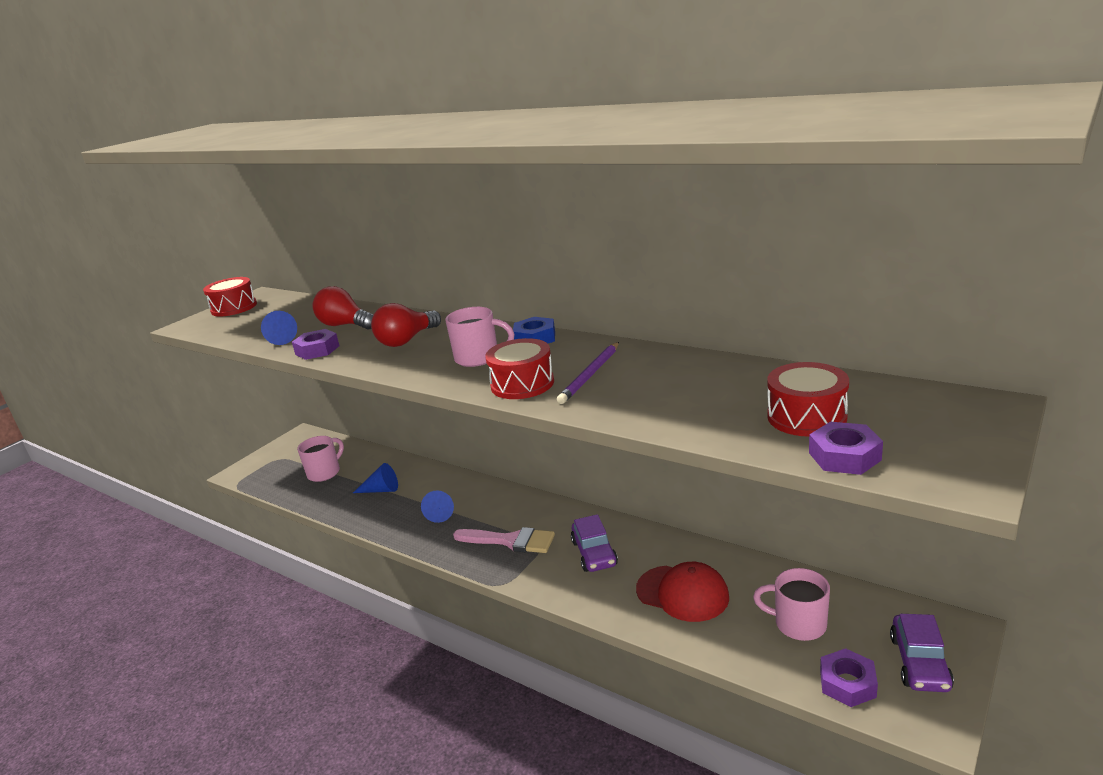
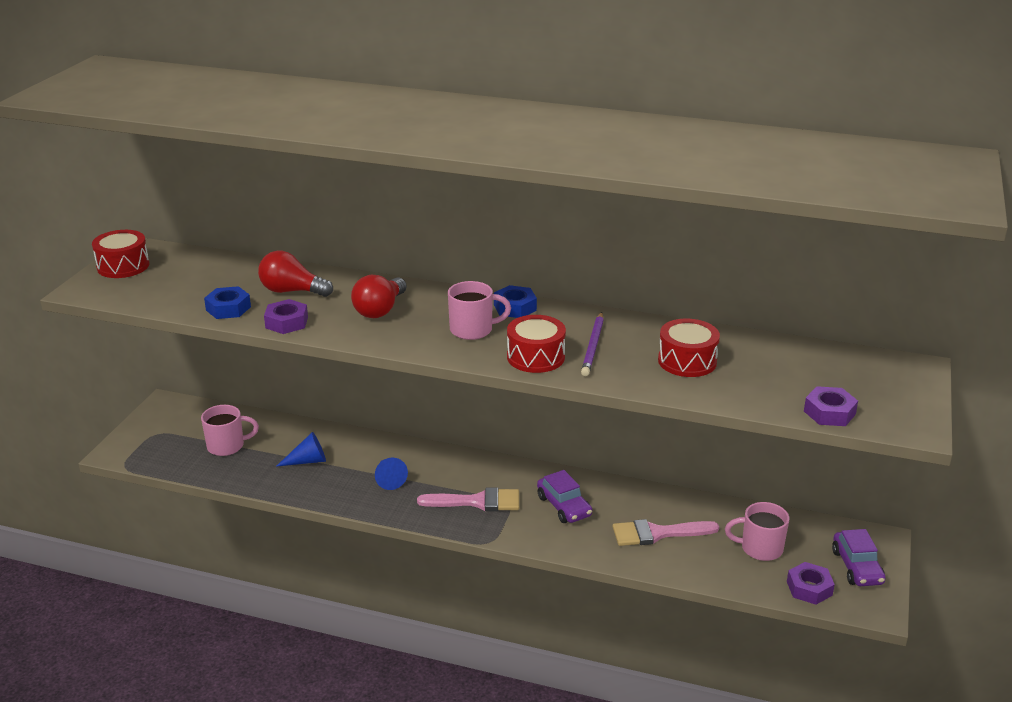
camera: 20 degrees left, 5 degrees up
(281, 339) = (228, 308): blue cone -> blue nut
(325, 472) = (227, 446): pink mug -> pink mug turned 60 degrees clockwise
(682, 593) = (657, 533): red cap -> pink brush
(806, 417) = (790, 381): red drum -> red drum (687, 361)

